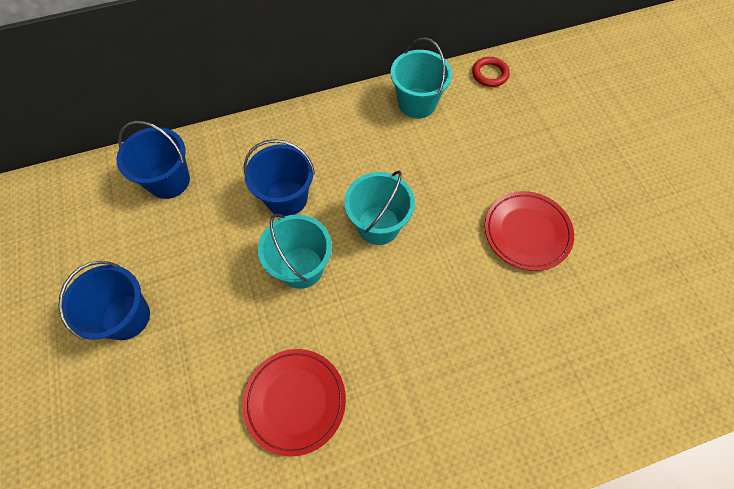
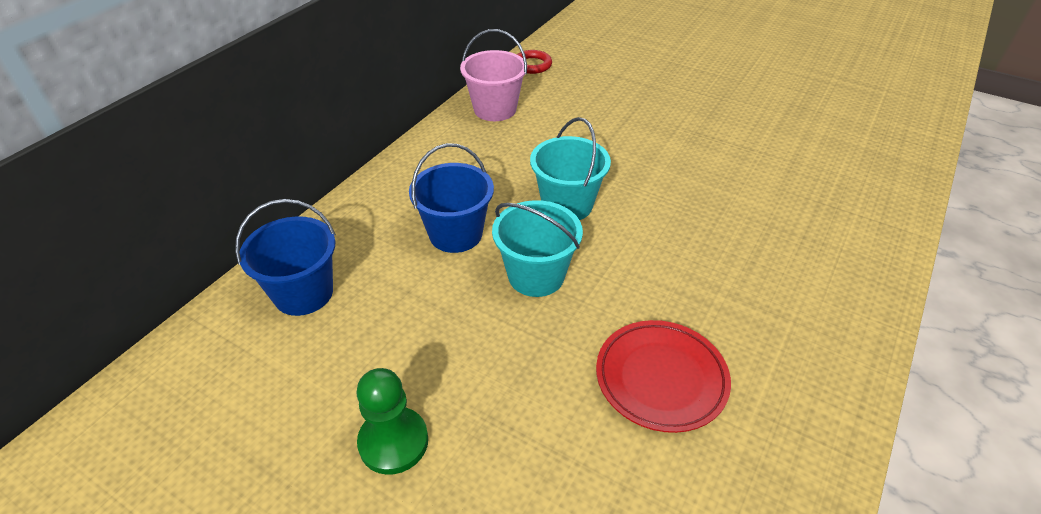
camera: 40 degrees left, 20 degrees down
(126, 317) = (393, 442): blue bucket -> green pawn
(417, 103) = (495, 109): turquoise bucket -> pink bucket
(527, 232) = (687, 143): red plate -> none

